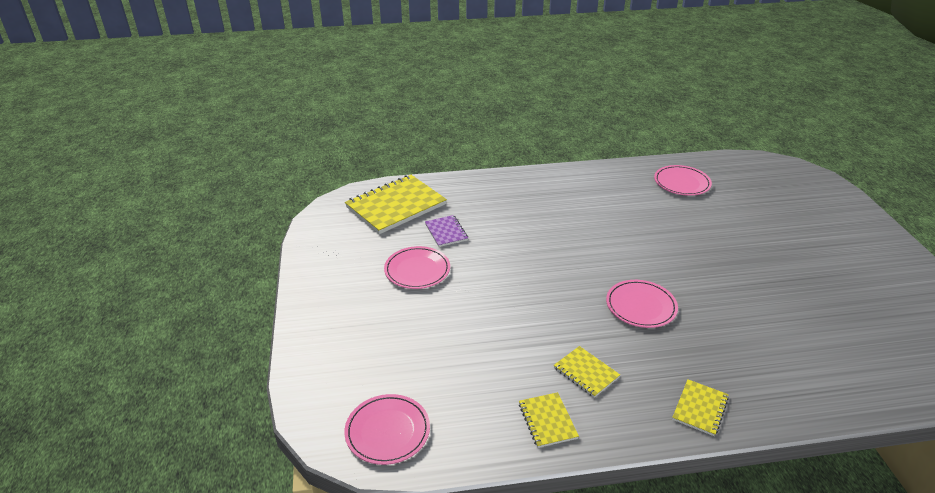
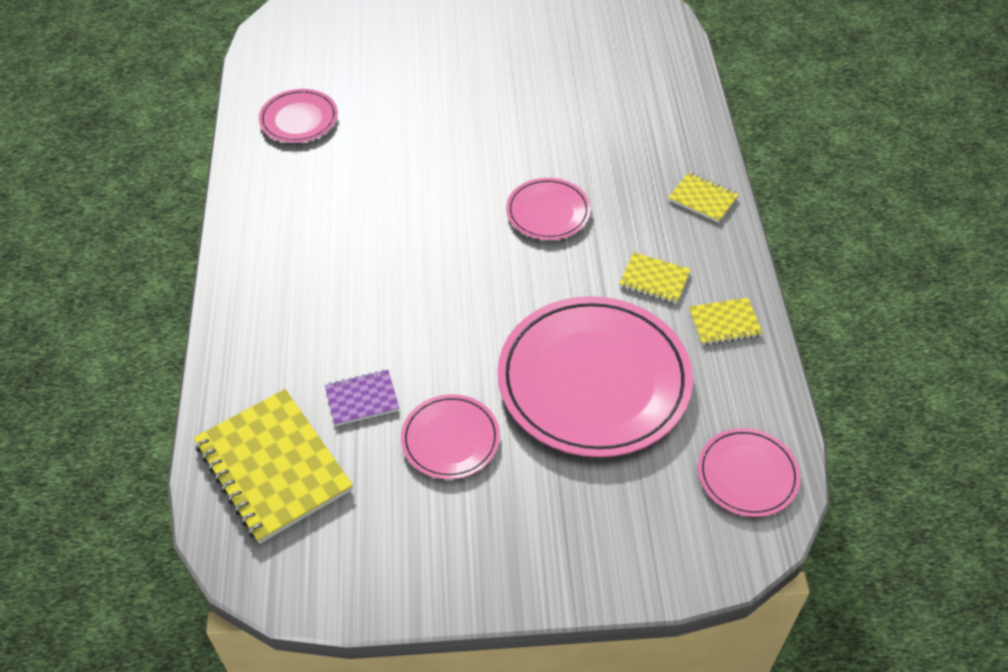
camera: 85 degrees left, 15 degrees up
(473, 337) = (594, 380): none -> pink plate
(586, 373) = (654, 279): yellow notebook -> yellow notebook turned 60 degrees clockwise

